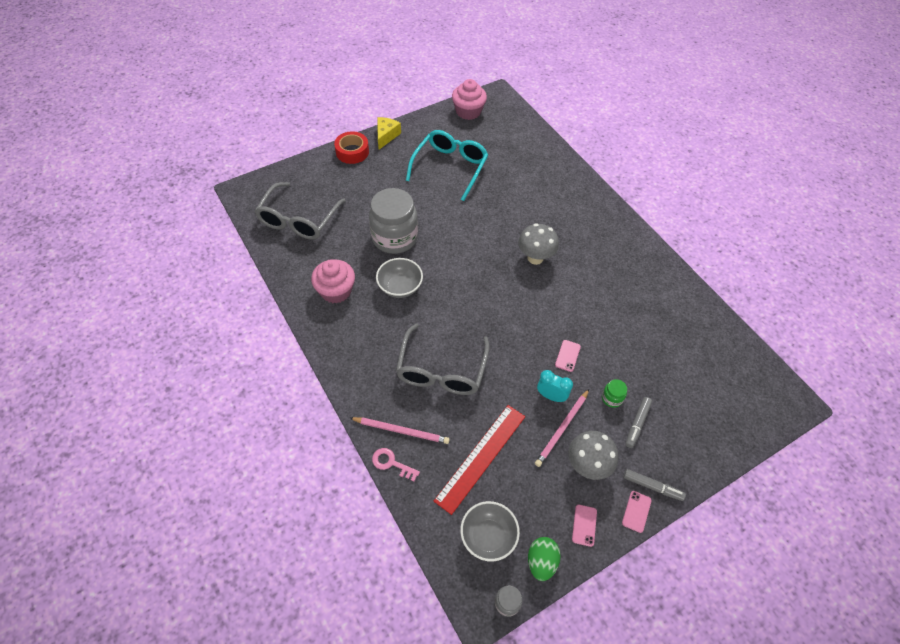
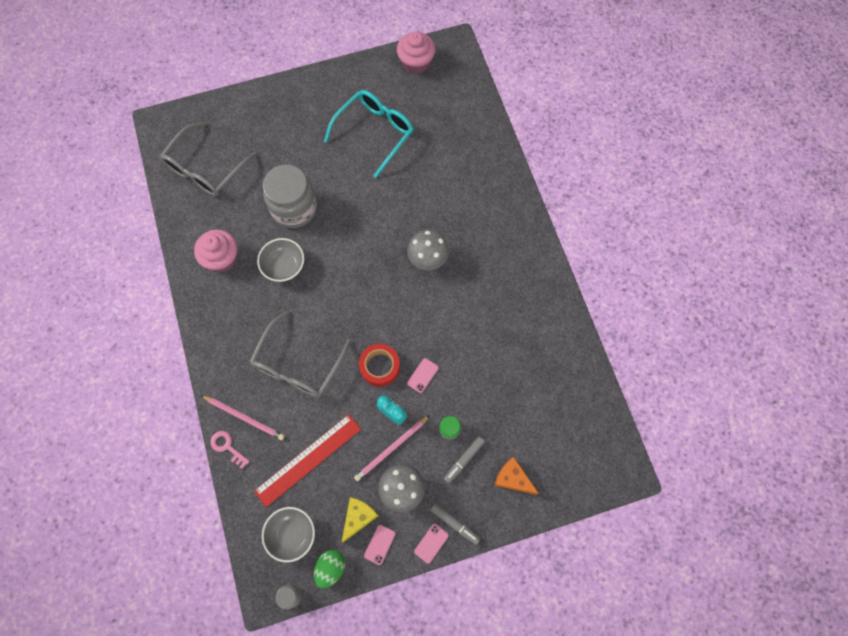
camera: 15 degrees right, 15 degrees up
(352, 152) = (279, 94): red tape -> red tape (380, 366)
(386, 136) = (319, 80): yellow cheese -> yellow cheese (358, 517)
(691, 431) = (512, 478): none -> orange cheese

